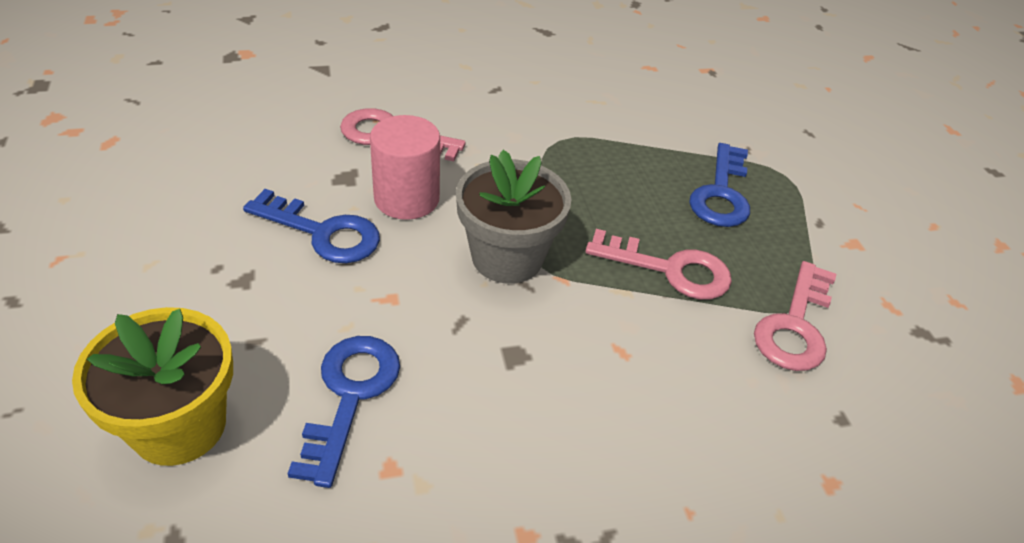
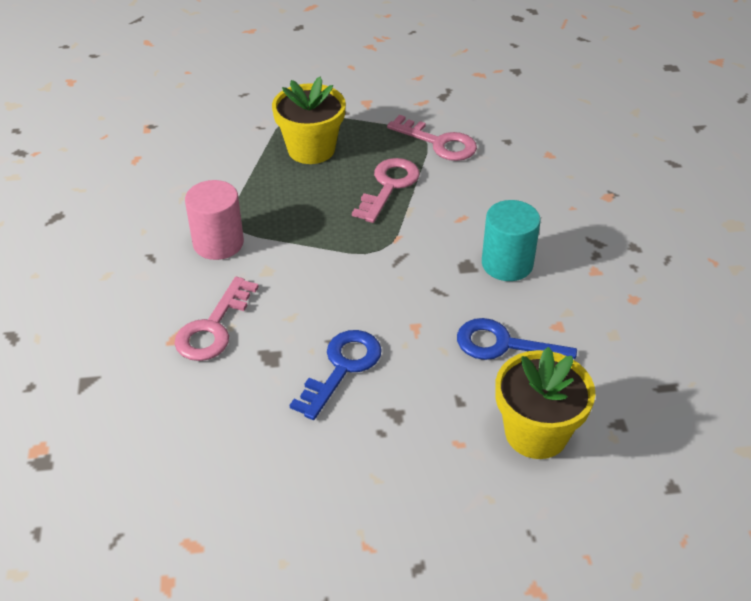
camera: 80 degrees left, 0 degrees up
(406, 198) = (303, 317): pink cylinder -> pink cylinder (218, 243)
(507, 257) = (375, 263): grey flower pot -> none
(526, 405) = (507, 264): none -> turquoise cylinder
(721, 193) = (311, 149): blue key -> yellow flower pot

